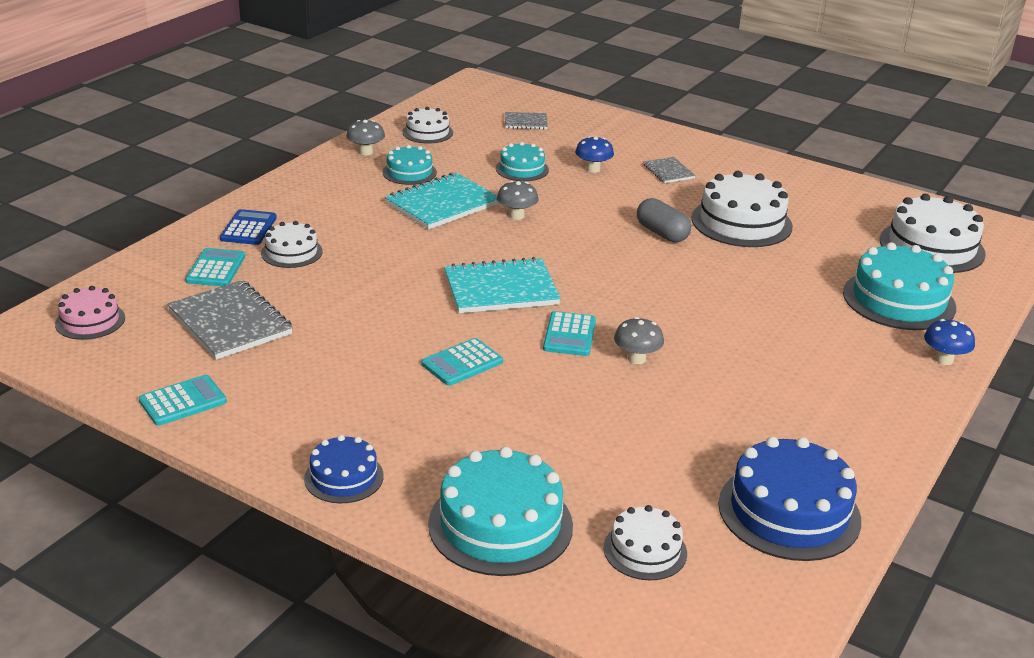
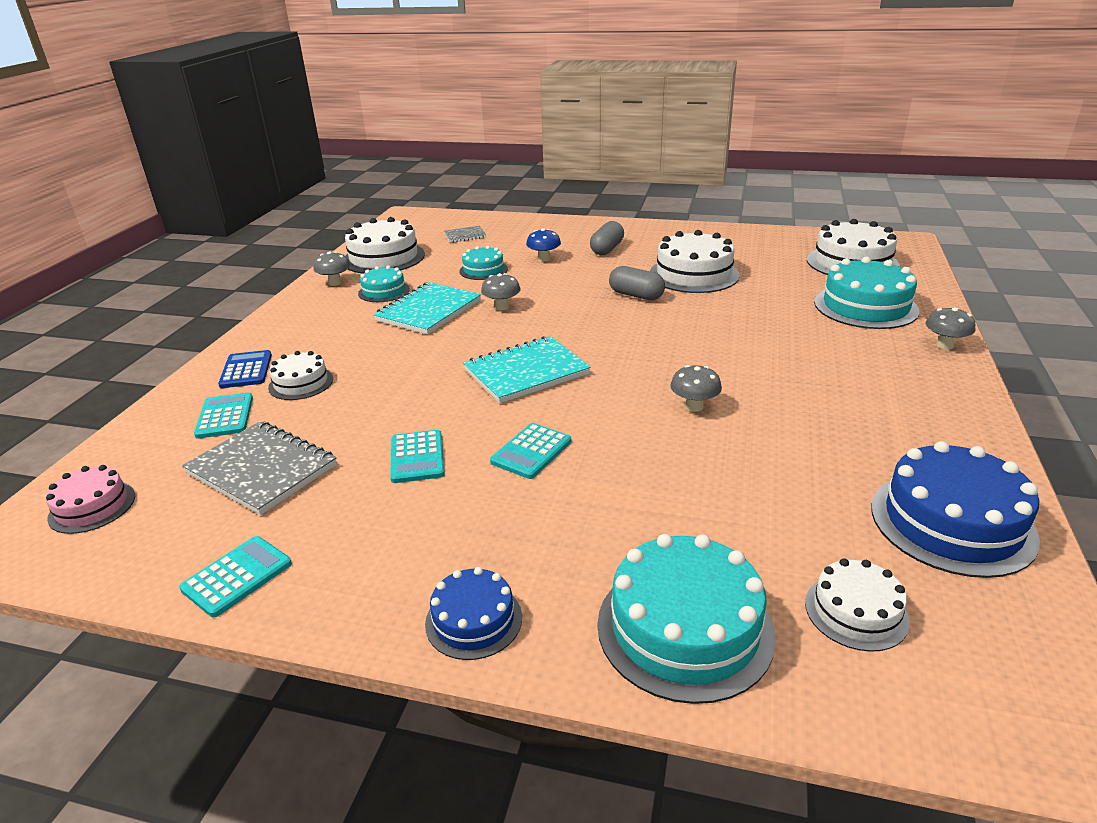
camera: 15 degrees left, 0 degrees up
(427, 132) = (383, 258): white cake -> white cake, size x1.76
(569, 335) = (617, 399): turquoise calculator -> turquoise calculator (417, 457)
(668, 172) = (607, 249): grey notebook -> grey capsule
(944, 360) = (944, 345): blue mushroom -> grey mushroom

